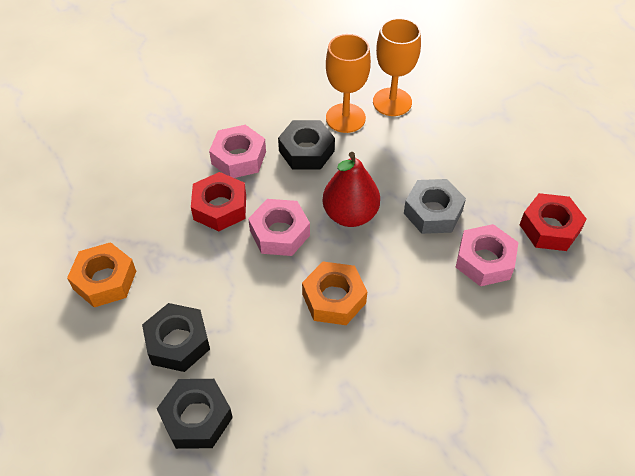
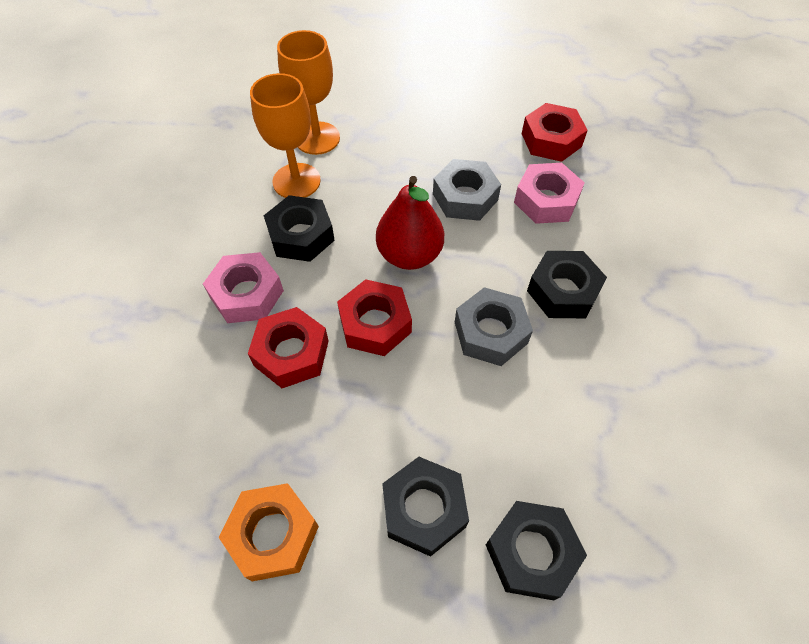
camera: 50 degrees left, 5 degrees up
(279, 233) = (375, 324): pink nut -> red nut
(334, 298) = (490, 332): orange nut -> grey nut
(411, 320) = (563, 291): none -> black nut

